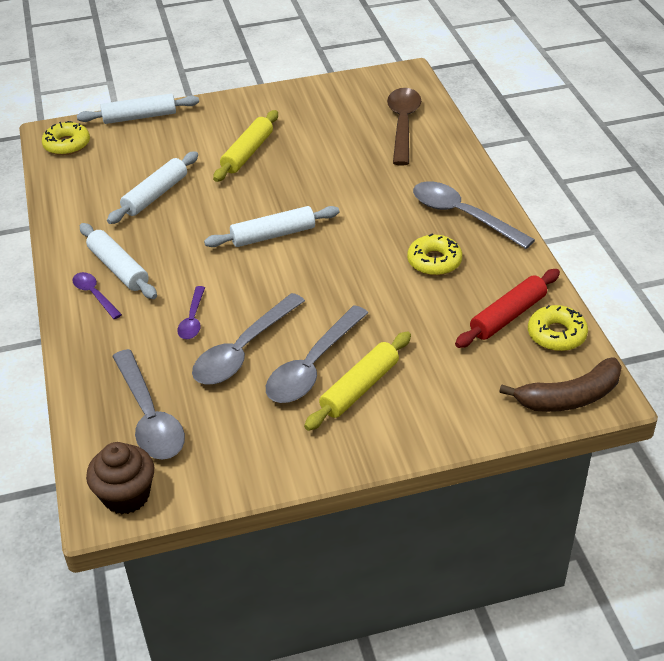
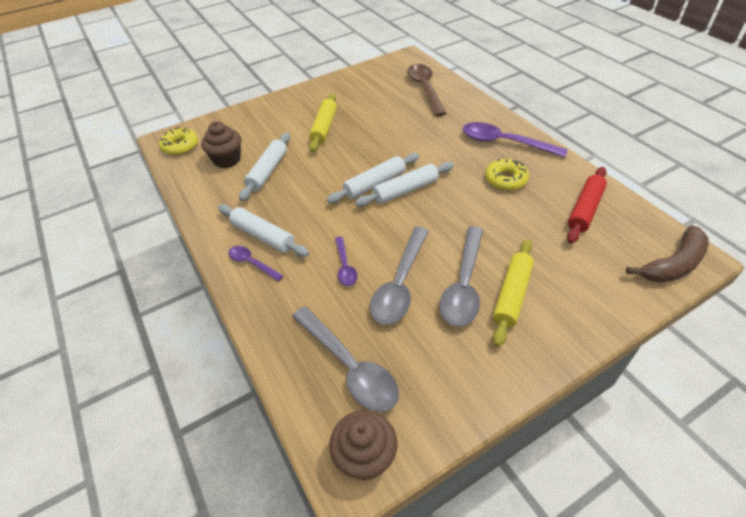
camera: 15 degrees left, 5 degrees up
(114, 172) = (227, 160): none -> brown cupcake
(139, 117) = (230, 116): white rolling pin -> white rolling pin (405, 190)
(462, 215) = (504, 142): grey spoon -> purple spoon
(556, 334) = (628, 216): yellow donut -> none

